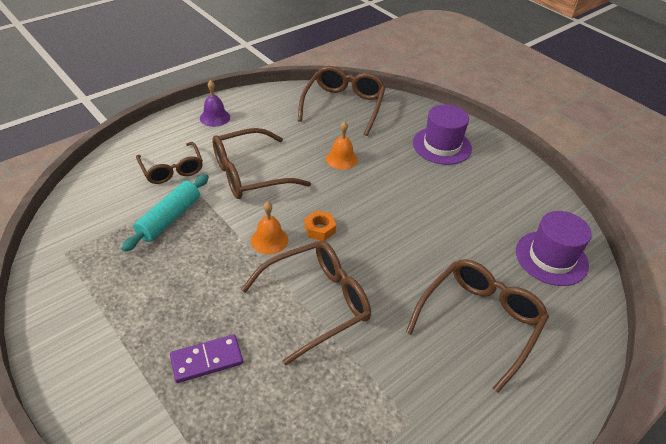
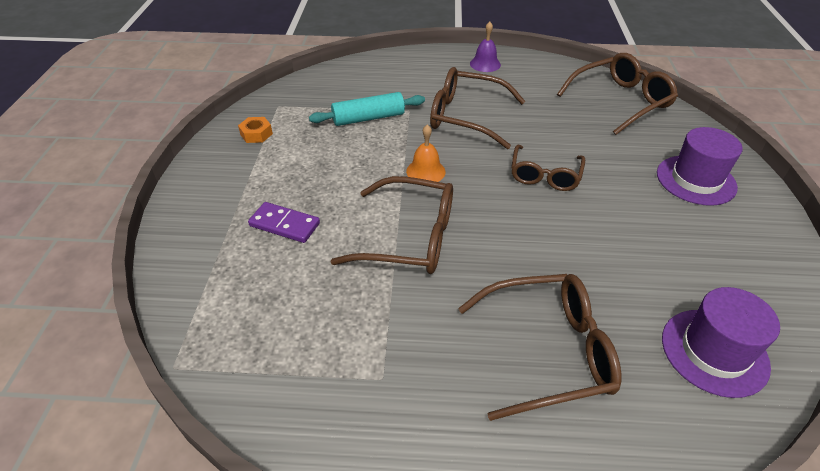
camera: 45 degrees right, 0 degrees up
(172, 169) = (408, 86): brown glasses -> brown glasses (545, 175)
(320, 229) = (478, 186): orange nut -> orange nut (256, 134)
(341, 159) = (565, 142): orange bell -> none

